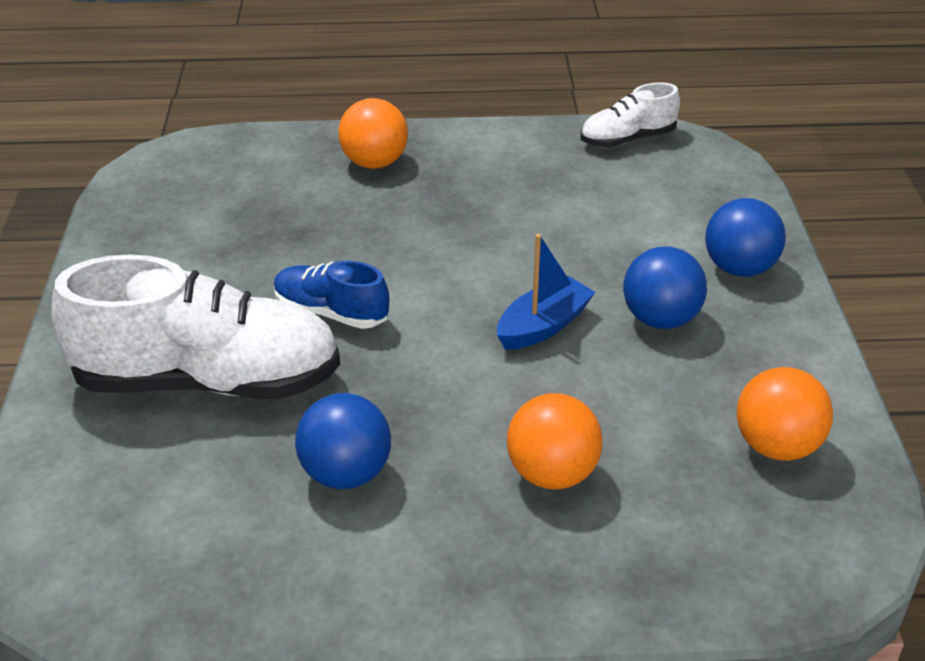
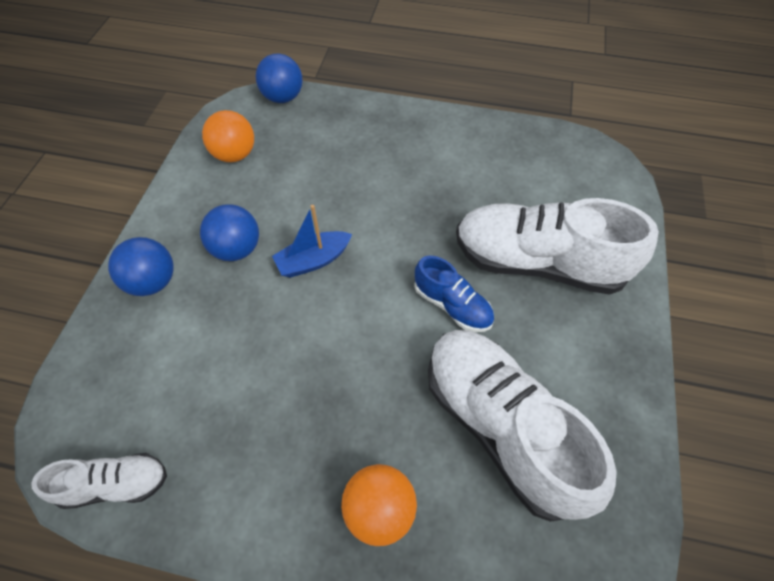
camera: 165 degrees left, 20 degrees up
(260, 226) = (500, 426): none -> white shoe
(346, 474) = (460, 184): blue ball -> blue ball (283, 97)
(552, 474) = (354, 163): orange ball -> none

